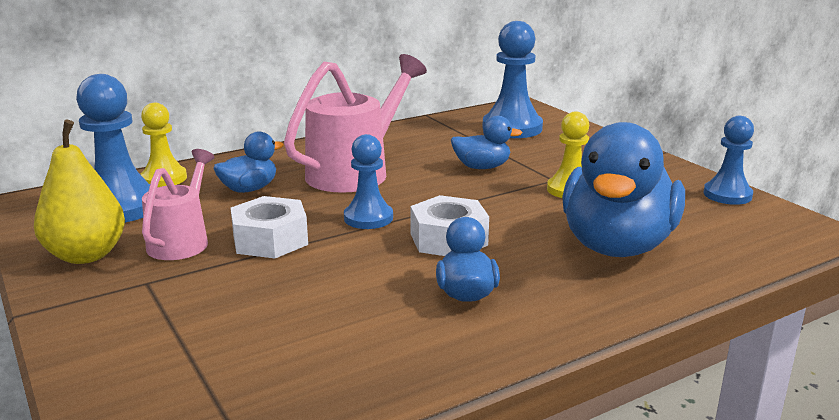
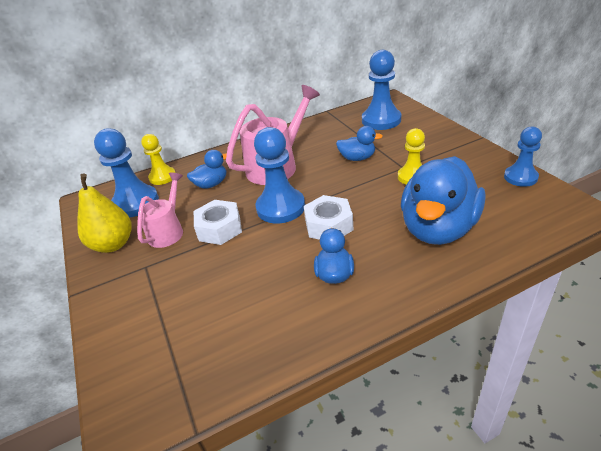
camera: 10 degrees right, 15 degrees up
(368, 218) = (280, 207): blue pawn -> blue pawn, size x1.59

